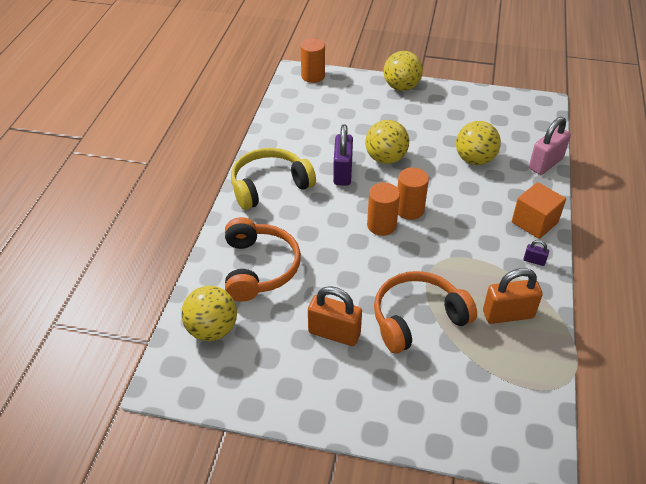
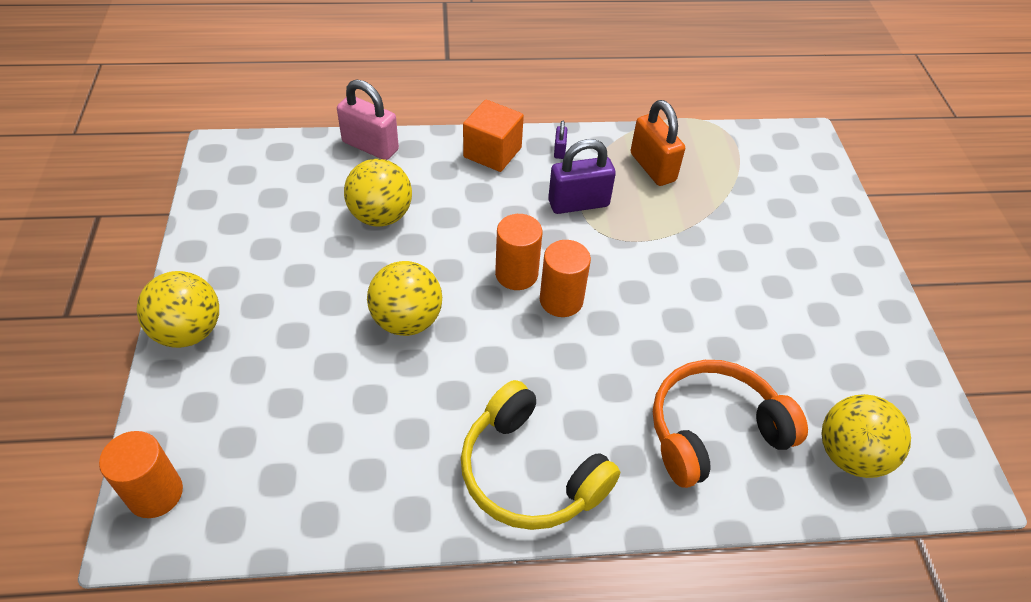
camera: 110 degrees left, 5 degrees up
(334, 333) = (771, 315): orange padlock -> none
(342, 173) = (460, 371): purple padlock -> purple padlock (578, 203)
(417, 318) = (702, 241): orange headphones -> none

